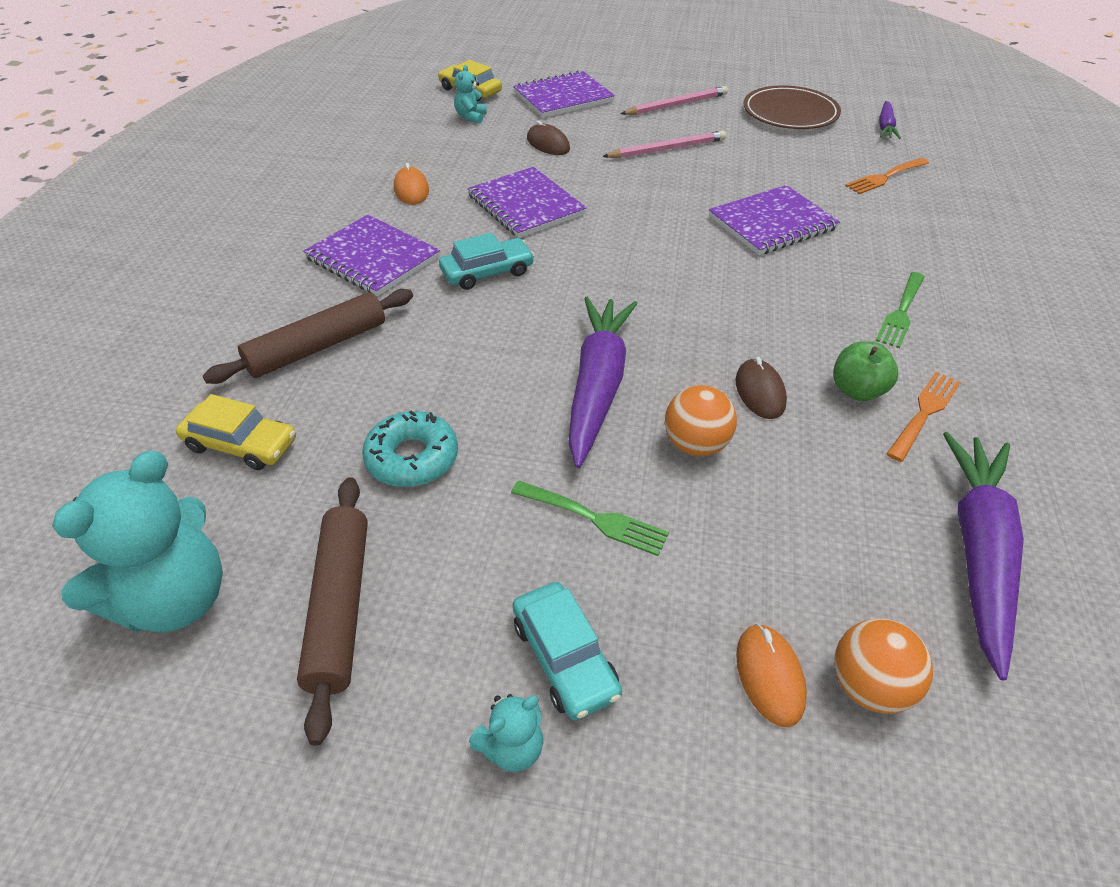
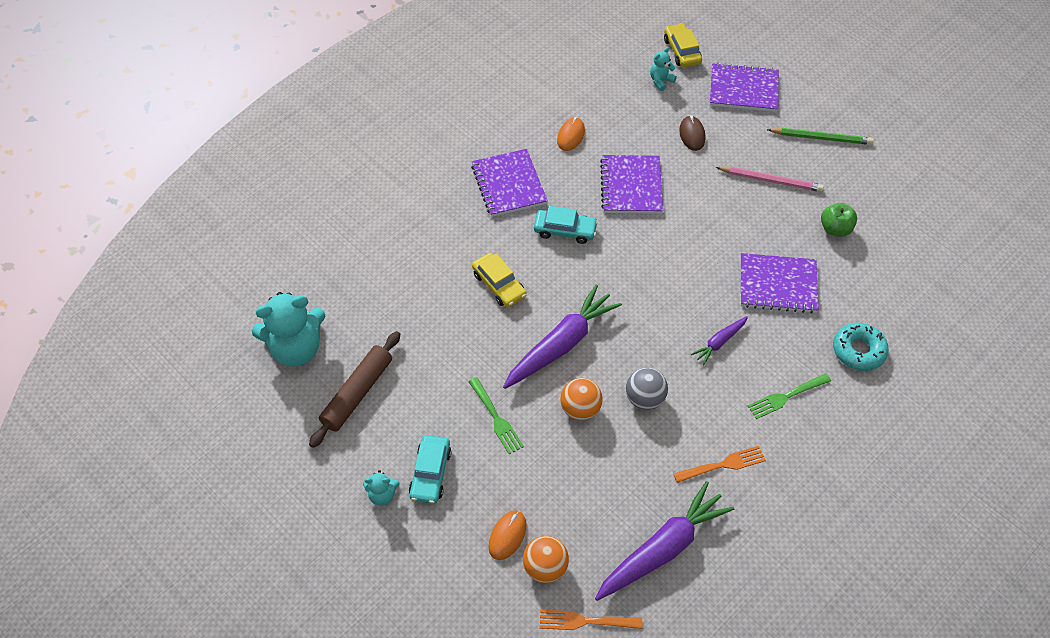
camera: 35 degrees right, 10 degrees up
(241, 444) = (366, 280): yellow car -> yellow car (499, 285)
(317, 347) = (438, 237): brown rolling pin -> none
(412, 458) = (438, 334): turquoise donut -> turquoise donut (858, 351)
(676, 105) = (821, 138): pink pencil -> green pencil
(760, 392) = (644, 399): brown mouse -> grey ball
(790, 113) = (902, 188): brown plate -> none
(857, 390) = (700, 430): green apple -> green apple (835, 229)
(885, 127) = (963, 240): purple carrot -> purple carrot (719, 342)
(885, 177) = (904, 287): orange fork -> orange fork (585, 621)

